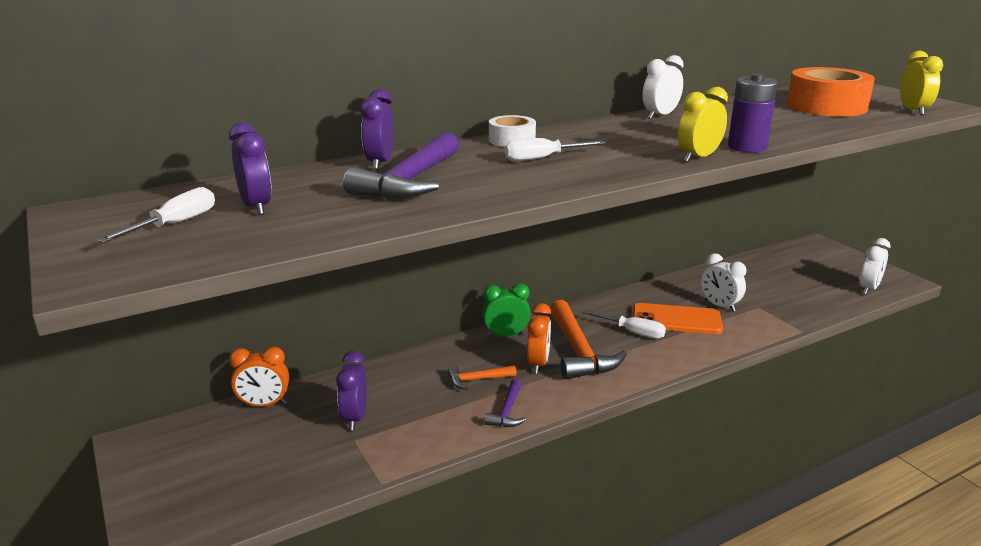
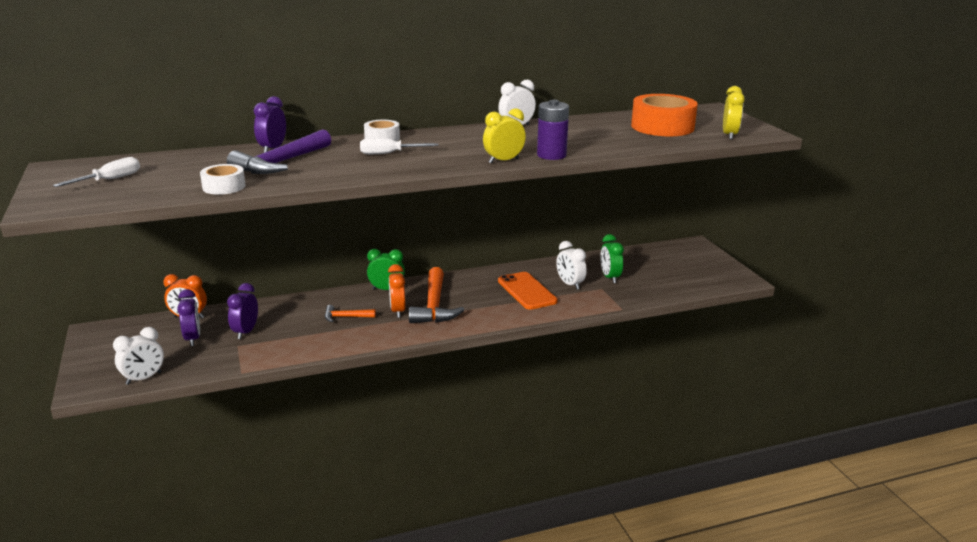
camera: 10 degrees right, 0 degrees up
(256, 207) = (167, 173): purple clock -> purple clock (193, 339)
(359, 221) = (224, 187): none -> white tape
(507, 411) = (354, 339): purple hammer -> none
(538, 364) = (397, 311): orange clock -> orange clock turned 150 degrees clockwise
(632, 332) = (485, 296): white screwdriver -> none
(676, 320) = (526, 291): orange phone -> orange phone turned 45 degrees clockwise
(757, 292) = (610, 277): none -> green clock
(868, 289) = (707, 283): white clock -> white clock (143, 378)

